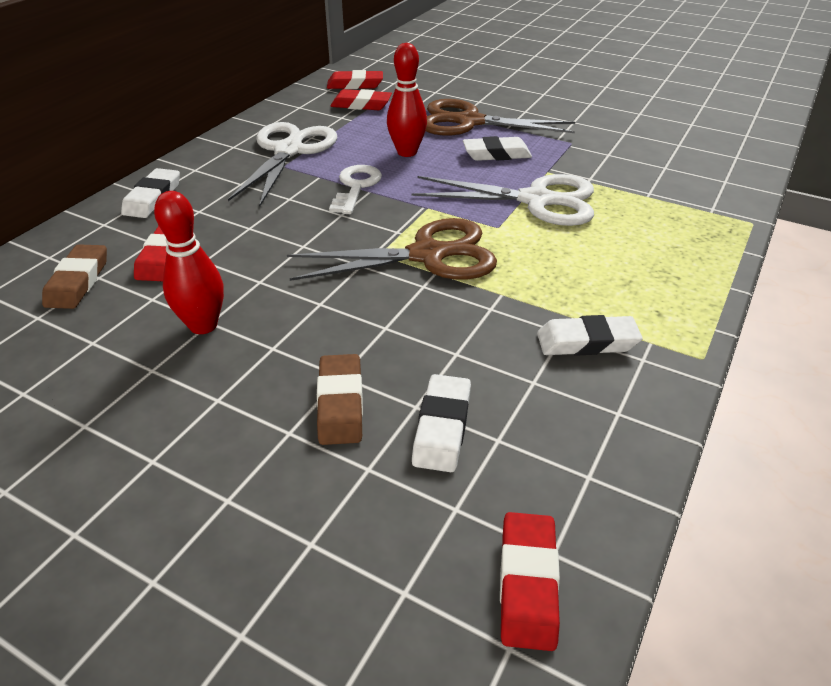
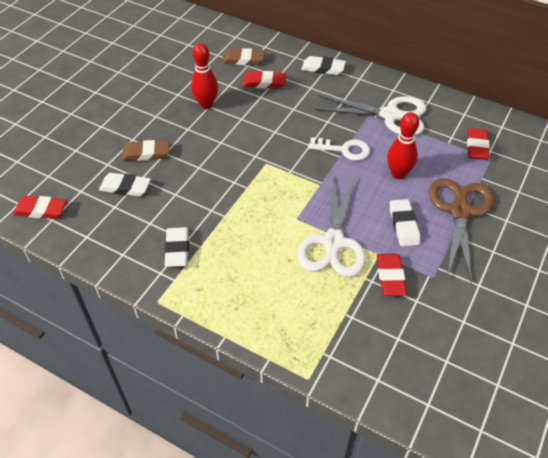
camera: 90 degrees right, 10 degrees up
(355, 85) = (516, 141): red eraser -> red eraser (390, 277)
(427, 255) = (264, 184): brown scissors -> none

